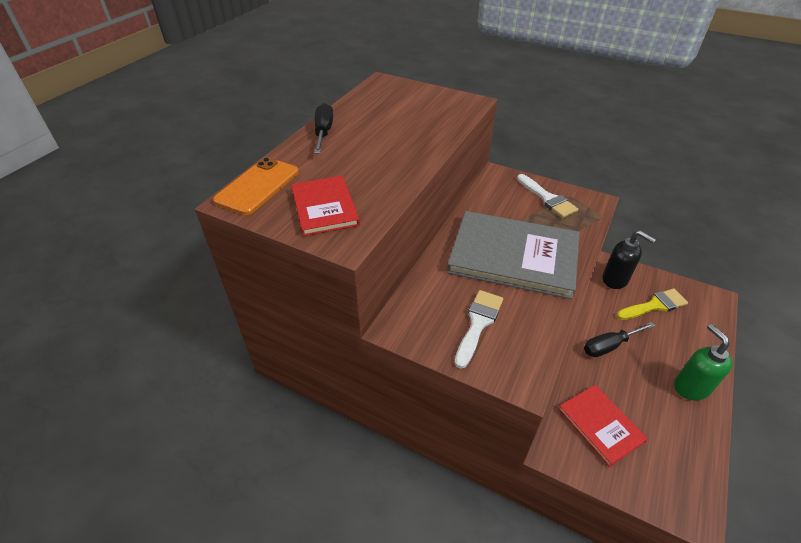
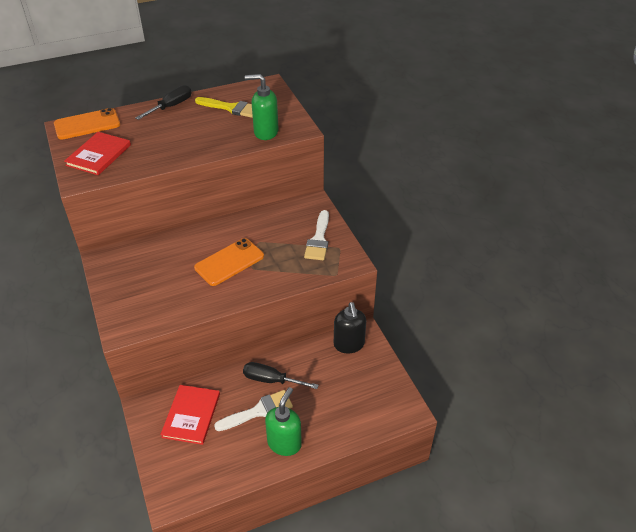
camera: 40 degrees right, 0 degrees up
(450, 115) = (265, 132): none -> green soap dispenser
(478, 323) = (146, 285): white brush -> white brush (259, 411)
(513, 256) = (229, 262): grey book -> orange phone
(654, 305) = (349, 381): yellow brush -> yellow brush (231, 108)

